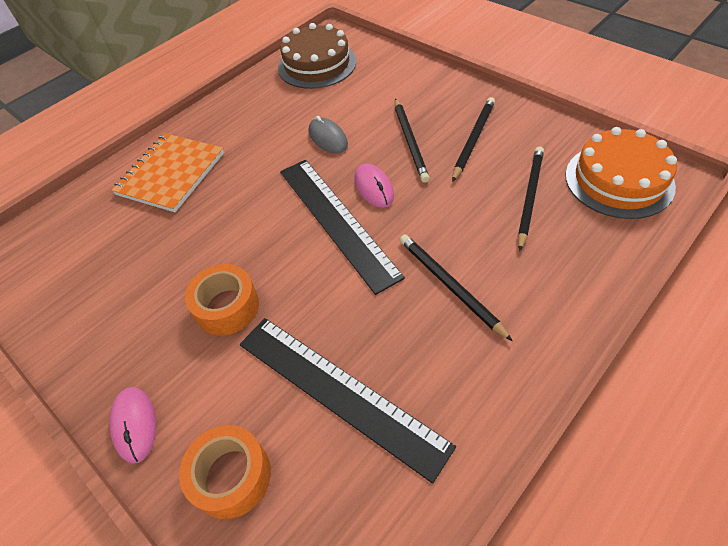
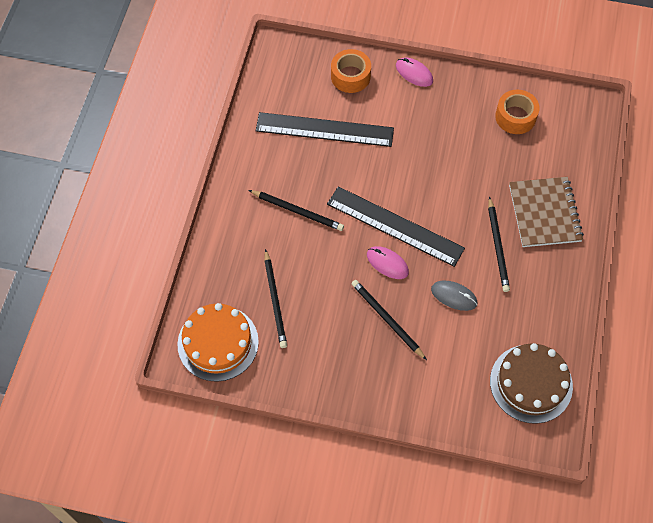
camera: 145 degrees right, 10 degrees up
(171, 174) = (544, 213): orange notebook -> brown notebook
(227, 307) = (418, 143): orange tape -> orange tape (515, 117)
(473, 139) = (339, 342): black pencil -> black pencil (497, 246)

